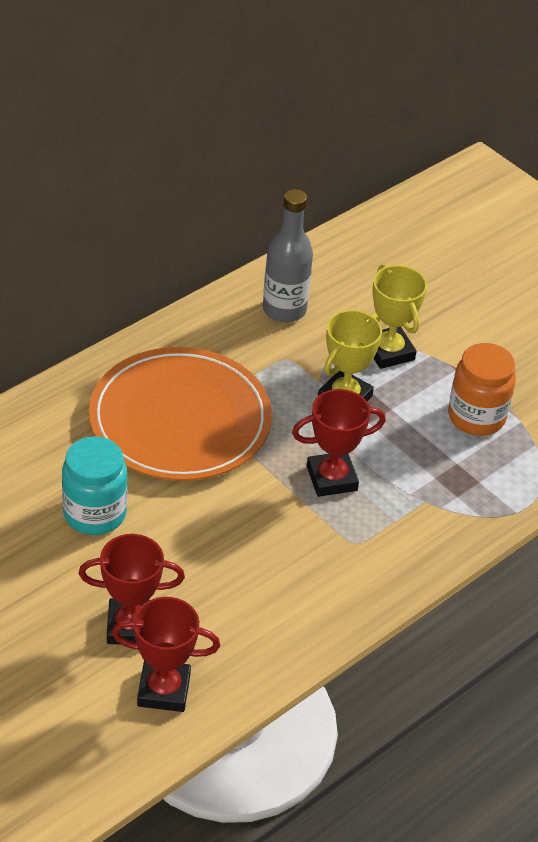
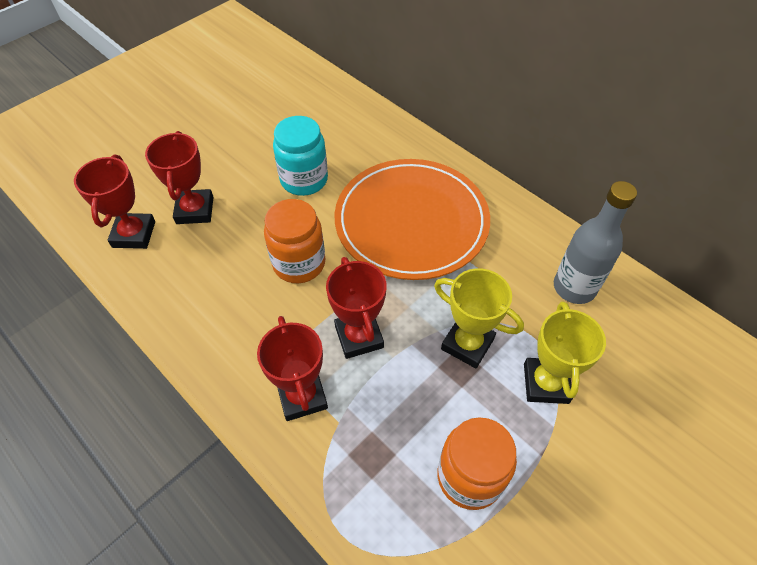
camera: 90 degrees right, 10 degrees up
(230, 523) = (299, 263): none -> orange jar
(389, 352) = (545, 383): yellow trophy -> yellow trophy turned 60 degrees counterclockwise
(397, 527) = (302, 396): none -> red trophy

